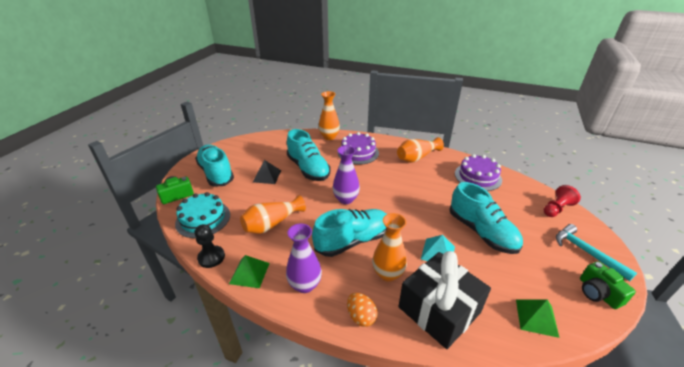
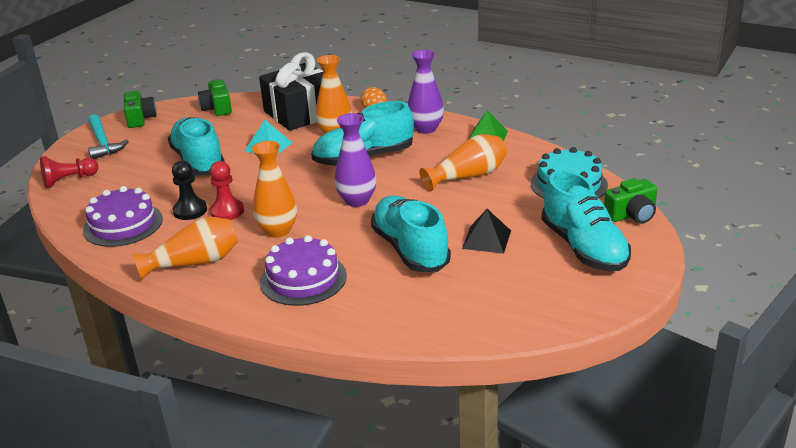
camera: 170 degrees left, 5 degrees down
(211, 257) = (536, 149): black pawn -> black pawn (190, 211)
(329, 137) = (353, 322): orange vase -> orange vase (278, 231)
(423, 188) = (227, 211): none -> red pawn
(536, 317) = (217, 108): green pyramid -> green camera

